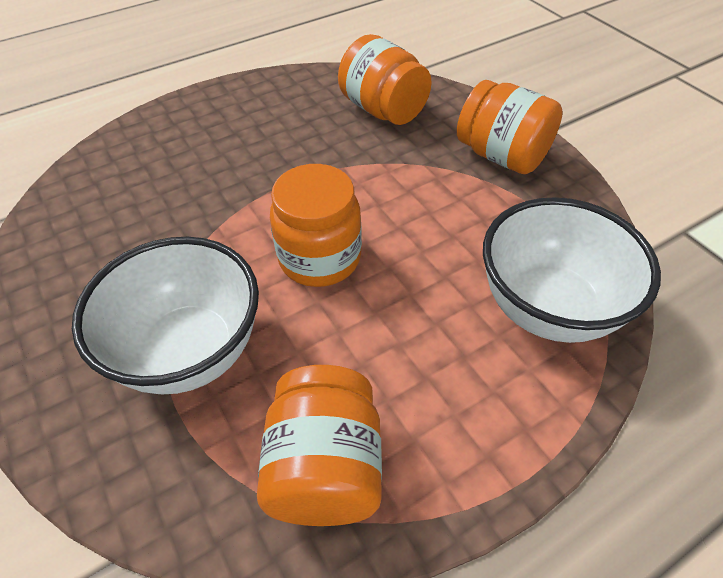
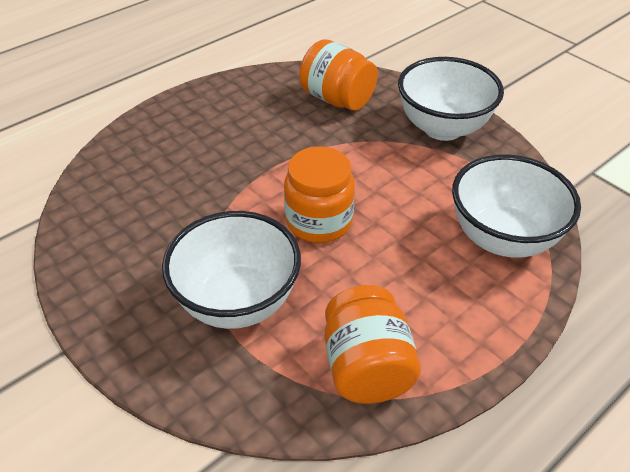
camera: 10 degrees left, 5 degrees down
(502, 156) = (442, 128): orange jar -> white bowl

